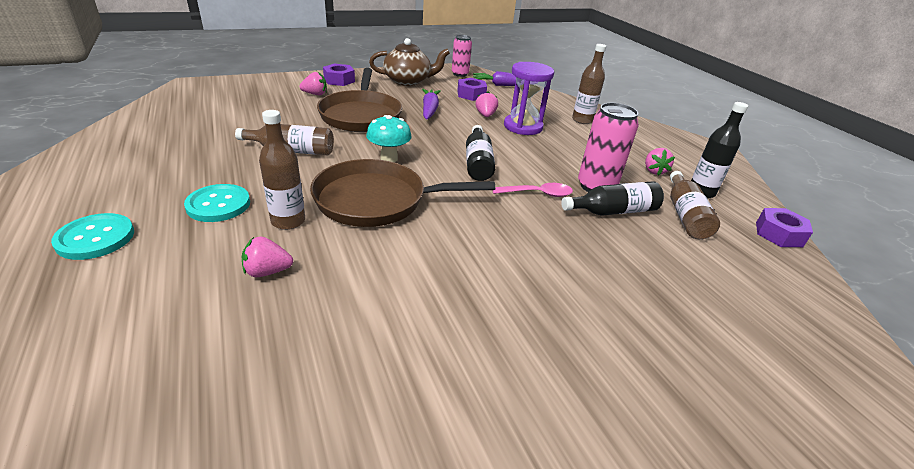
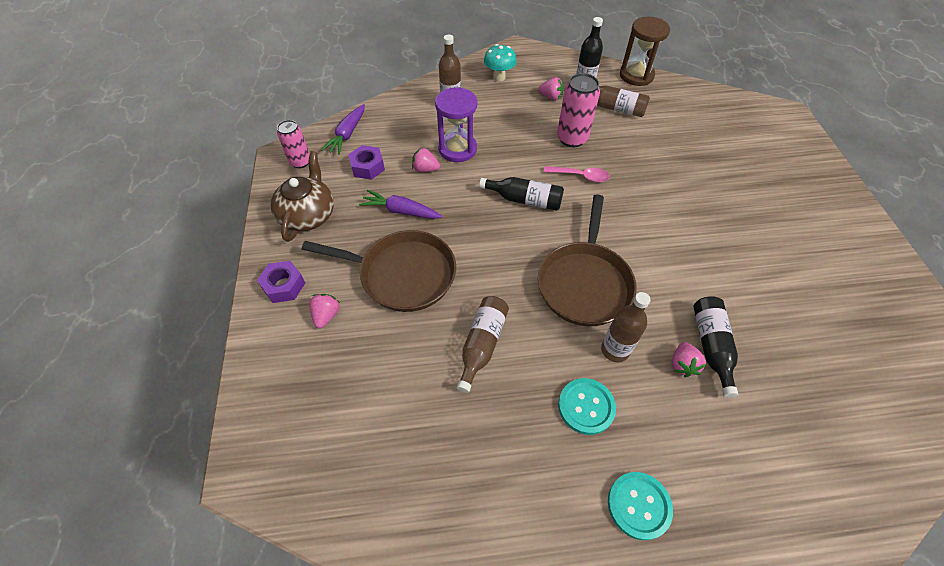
camera: 70 degrees left, 20 degrees up
(389, 158) = (510, 263): turquoise mushroom -> turquoise mushroom (499, 77)
(537, 194) = (580, 176): pink spoon -> pink spoon turned 90 degrees clockwise
(613, 211) = (607, 142): black bottle -> black bottle (711, 346)
(778, 234) = (636, 75): purple nut -> brown hourglass

